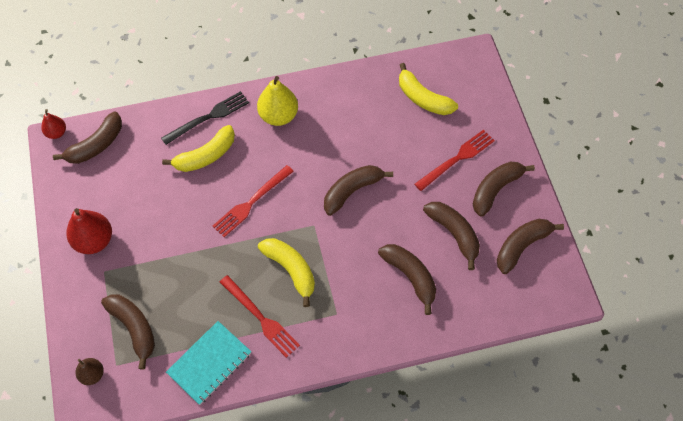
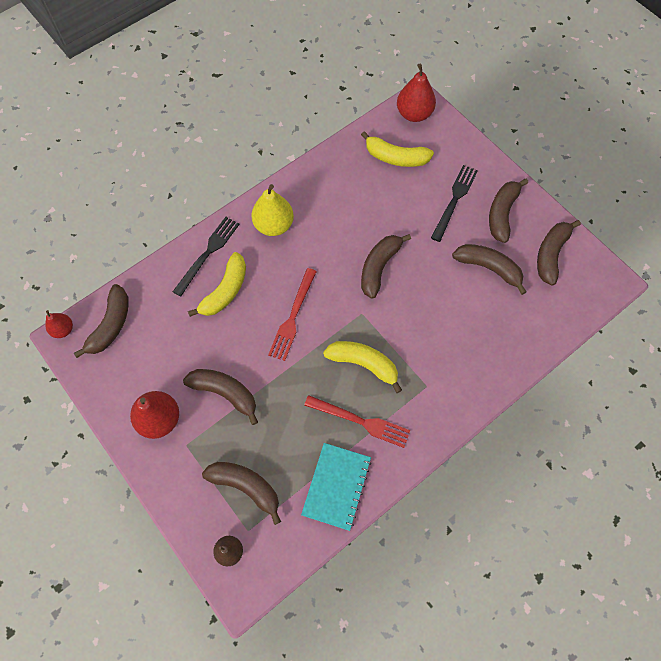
camera: 25 degrees left, 5 degrees up
(410, 277) = (473, 323): brown banana -> brown banana (225, 393)
(457, 159) = (454, 200): red fork -> black fork
(463, 65) = (414, 114): none -> red pear

